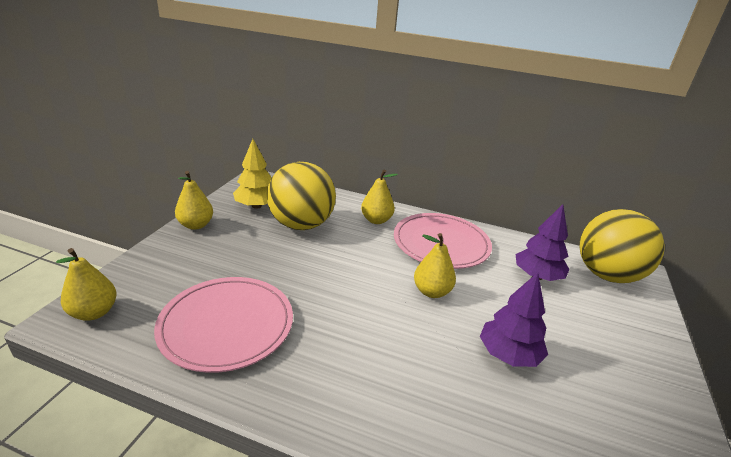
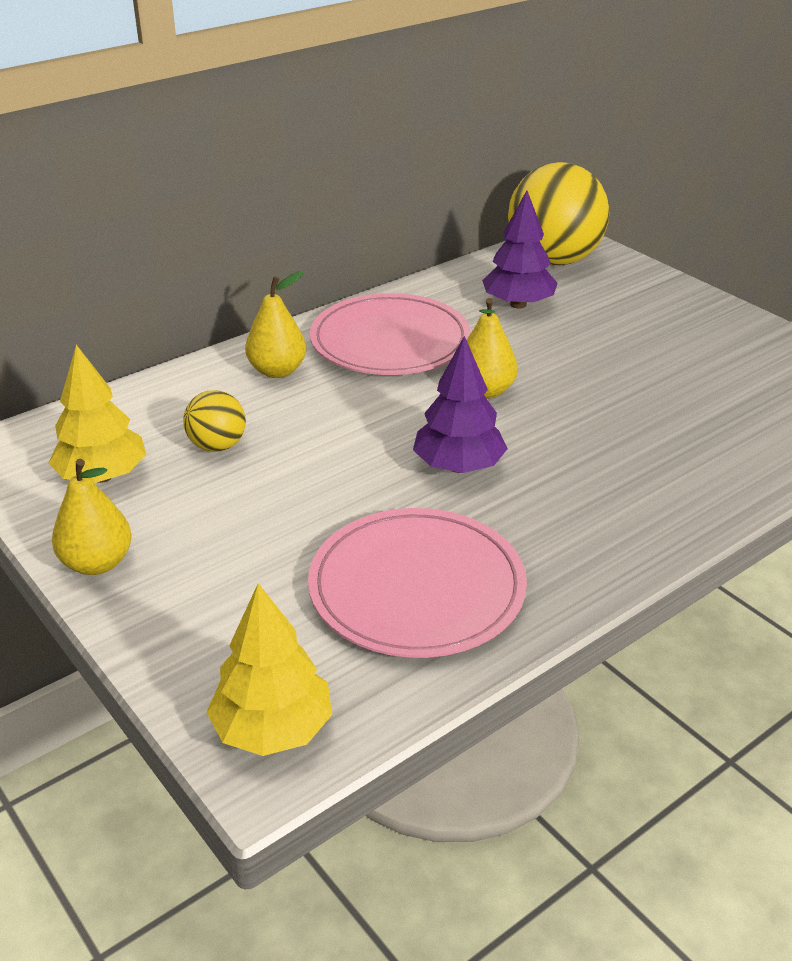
camera: 55 degrees left, 5 degrees up
(94, 312) = (272, 729): yellow pear -> yellow tree
(301, 225) = (217, 446): yellow ball -> yellow ball, size x0.48
(508, 354) = (628, 386): purple tree -> purple tree (458, 466)

